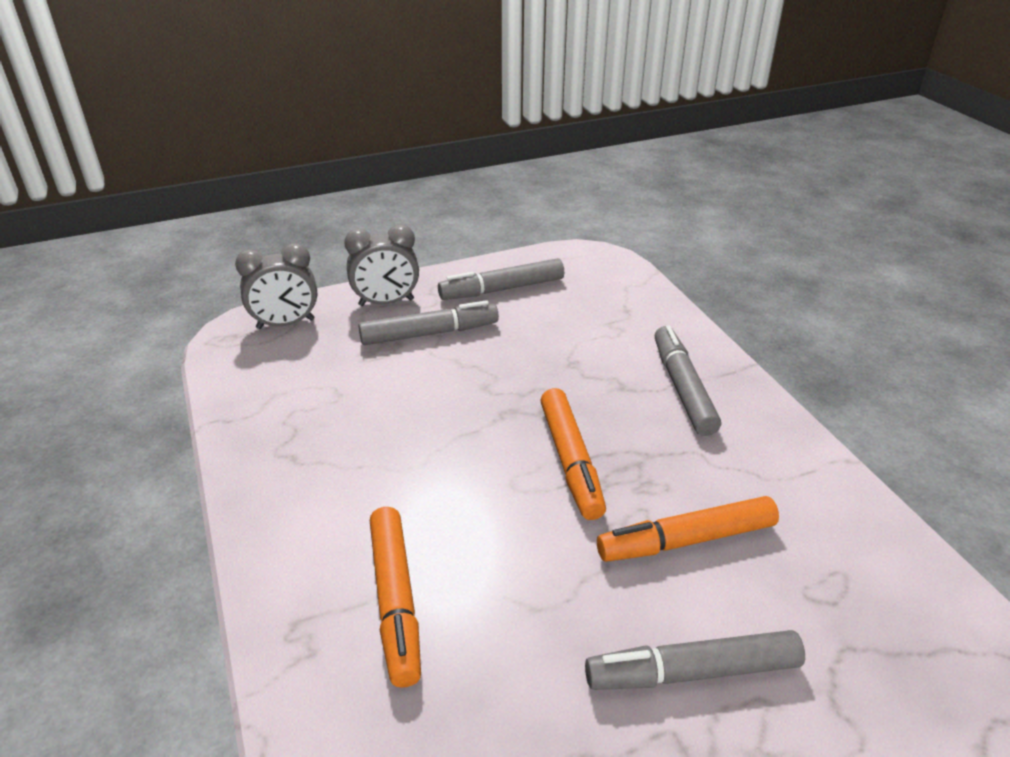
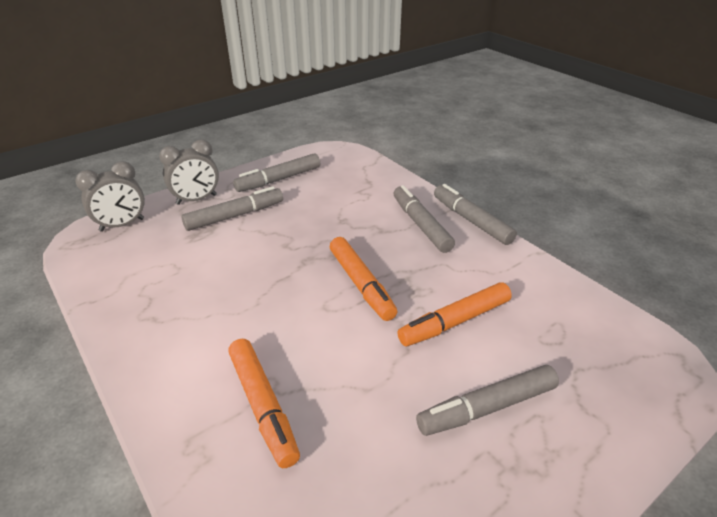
camera: 15 degrees left, 0 degrees up
(760, 394) = (471, 221): none -> grey marker

